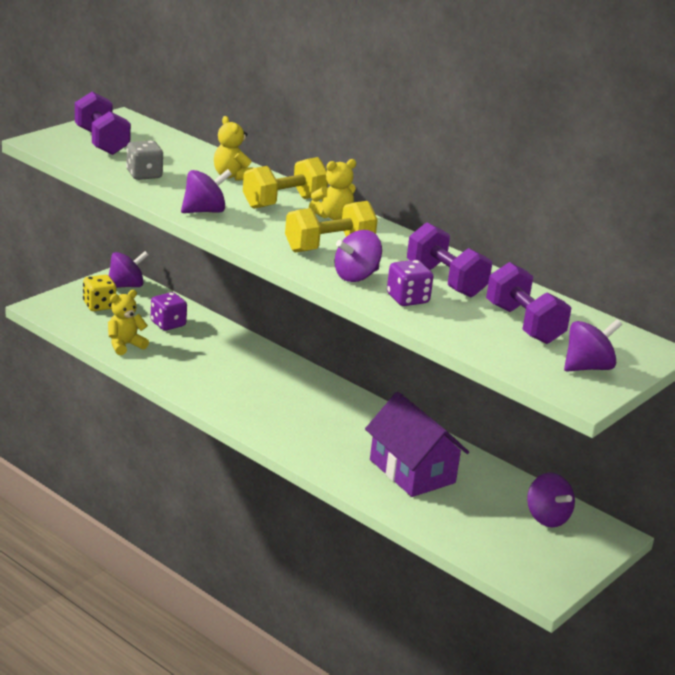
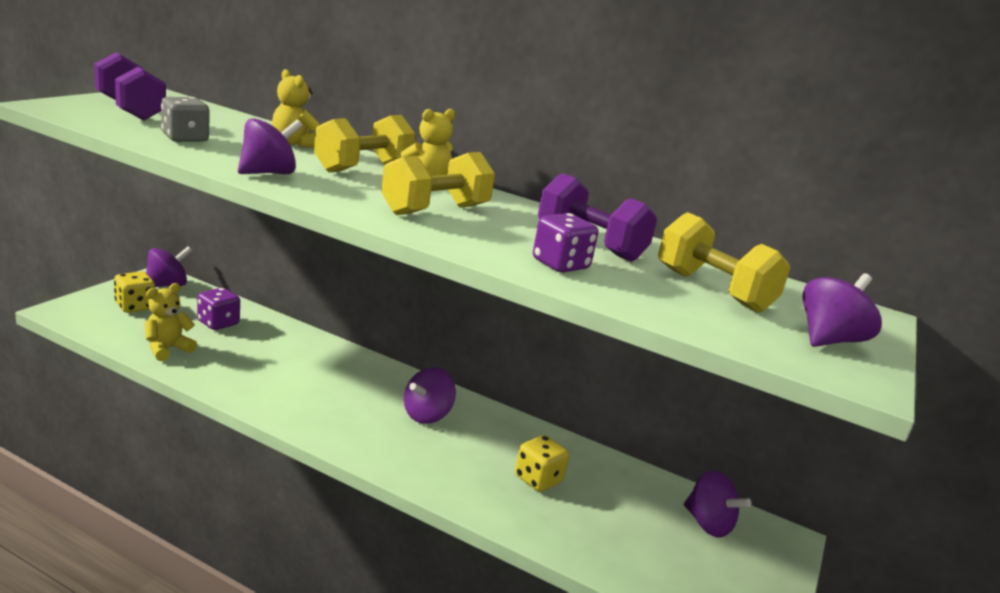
camera: 15 degrees left, 5 degrees down
(356, 276) = (484, 240): purple spinning top -> purple spinning top (427, 415)
(412, 471) = (538, 479): purple house -> yellow dice
(524, 324) = (713, 290): purple dumbbell -> yellow dumbbell

